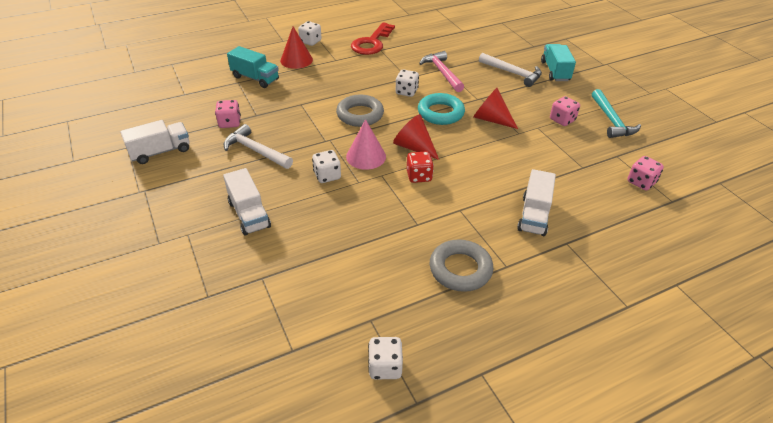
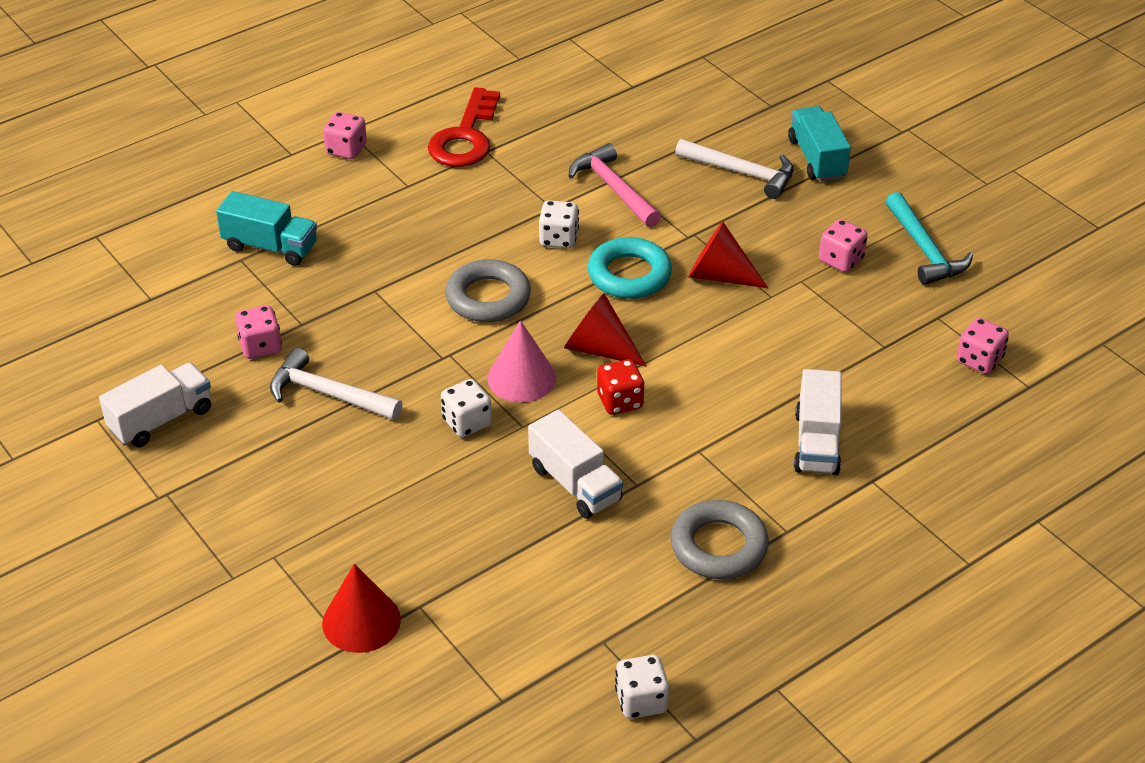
camera: 10 degrees left, 0 degrees up
(249, 214) = (361, 508): white truck -> white truck (575, 484)
(296, 60) = (333, 196): red cone -> red cone (361, 621)
(310, 42) = (346, 150): white dice -> pink dice

